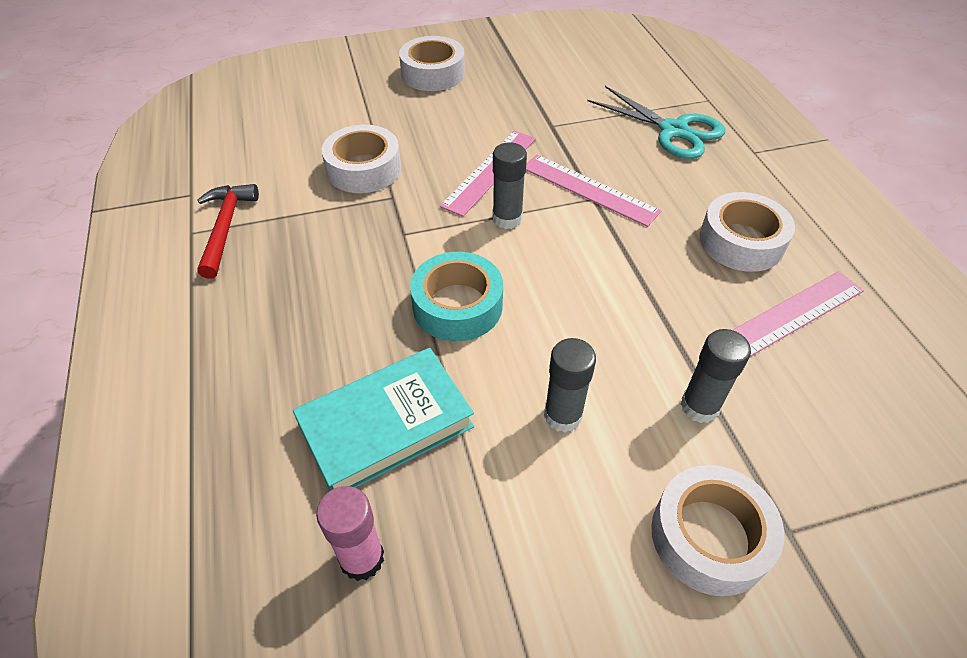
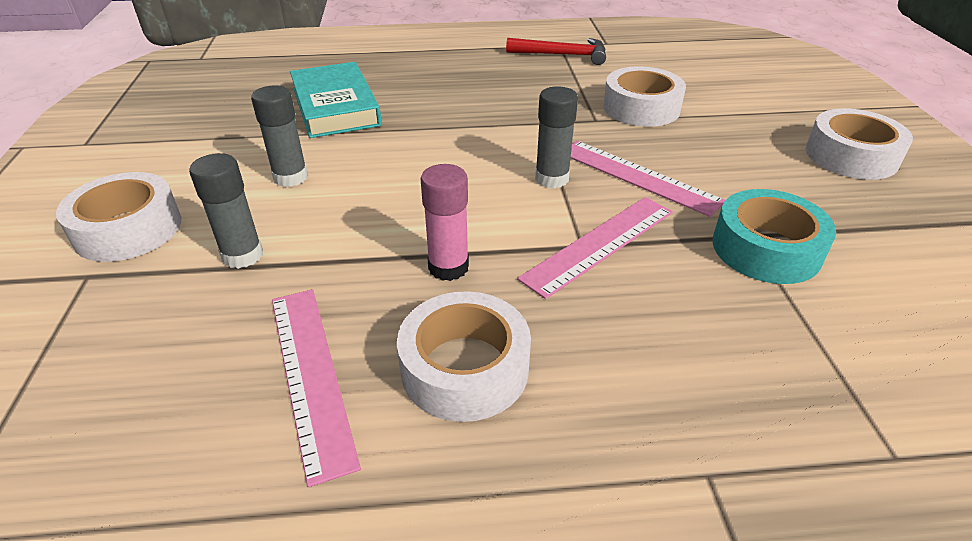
camera: 100 degrees right, 10 degrees down
(362, 558) = (247, 96): pink glue stick -> pink glue stick (448, 267)
(457, 306) = (437, 141): turquoise tape -> turquoise tape (766, 249)
(673, 130) = (761, 367): turquoise scissors -> none

